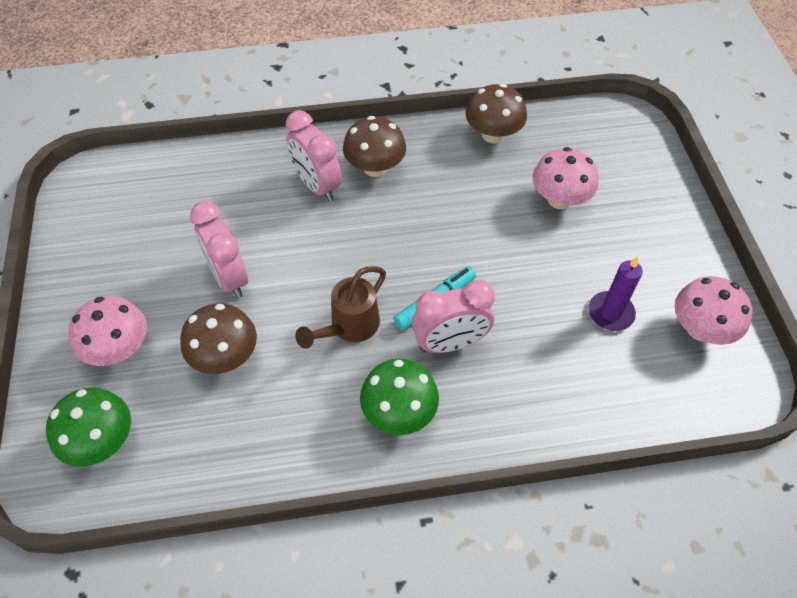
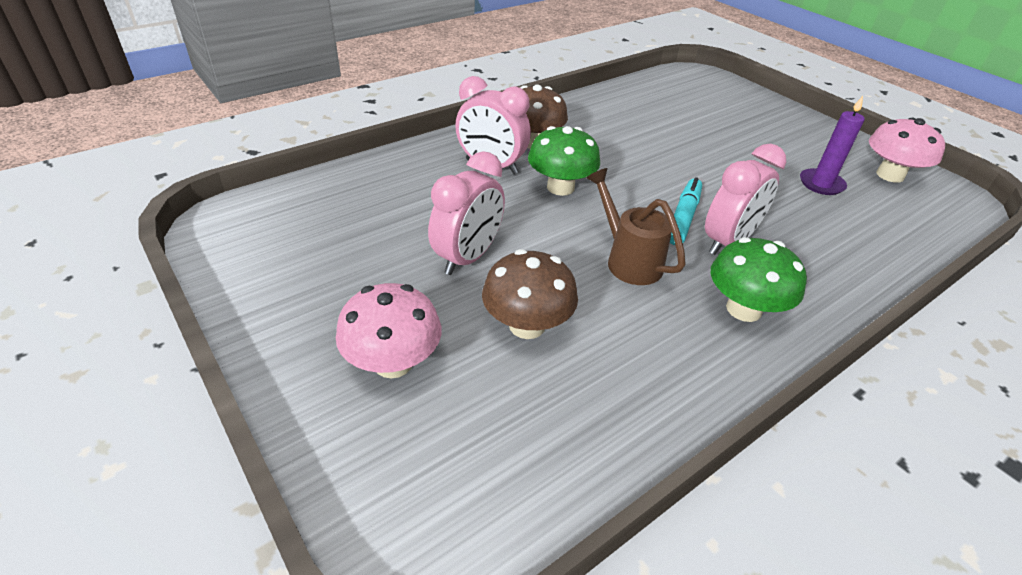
camera: 30 degrees left, 15 degrees down
(102, 441) = (451, 468): green mushroom -> green mushroom (560, 187)
(229, 277) = (468, 258): pink clock -> pink clock turned 90 degrees counterclockwise
(349, 327) = (628, 259): brown watering can -> brown watering can turned 135 degrees clockwise
(493, 134) = (609, 101): brown mushroom -> none
(559, 199) = (703, 127): pink mushroom -> none

